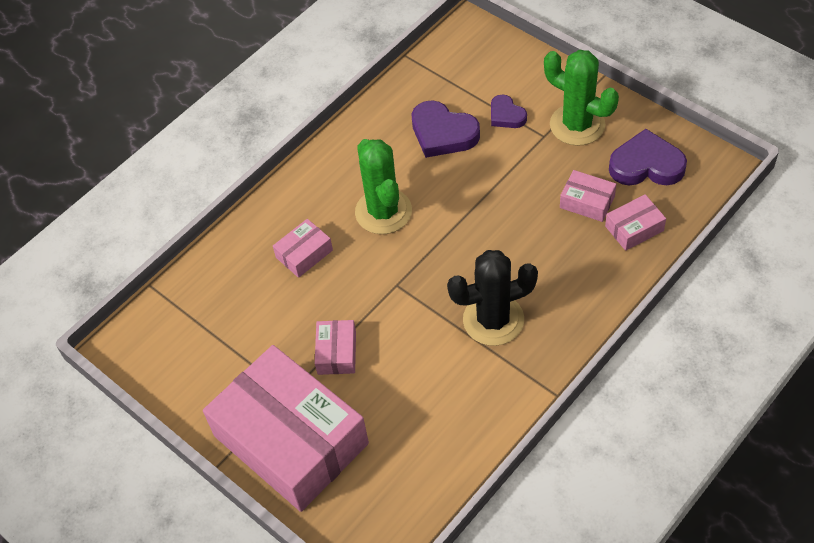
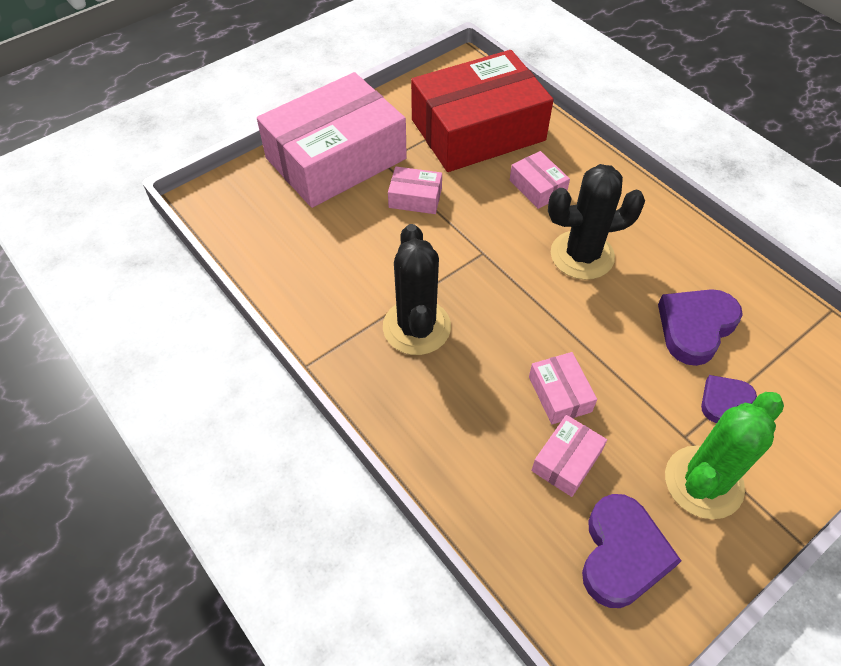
camera: 95 degrees right, 0 degrees up
(228, 315) = (478, 130): none -> red box
(383, 211) = (582, 255): green cactus -> black cactus
(634, 228) = (514, 506): pink box -> pink box (560, 394)

